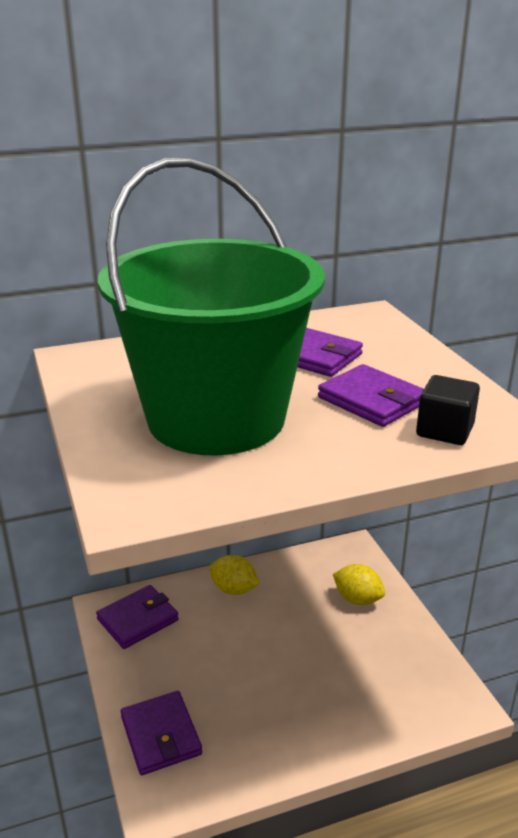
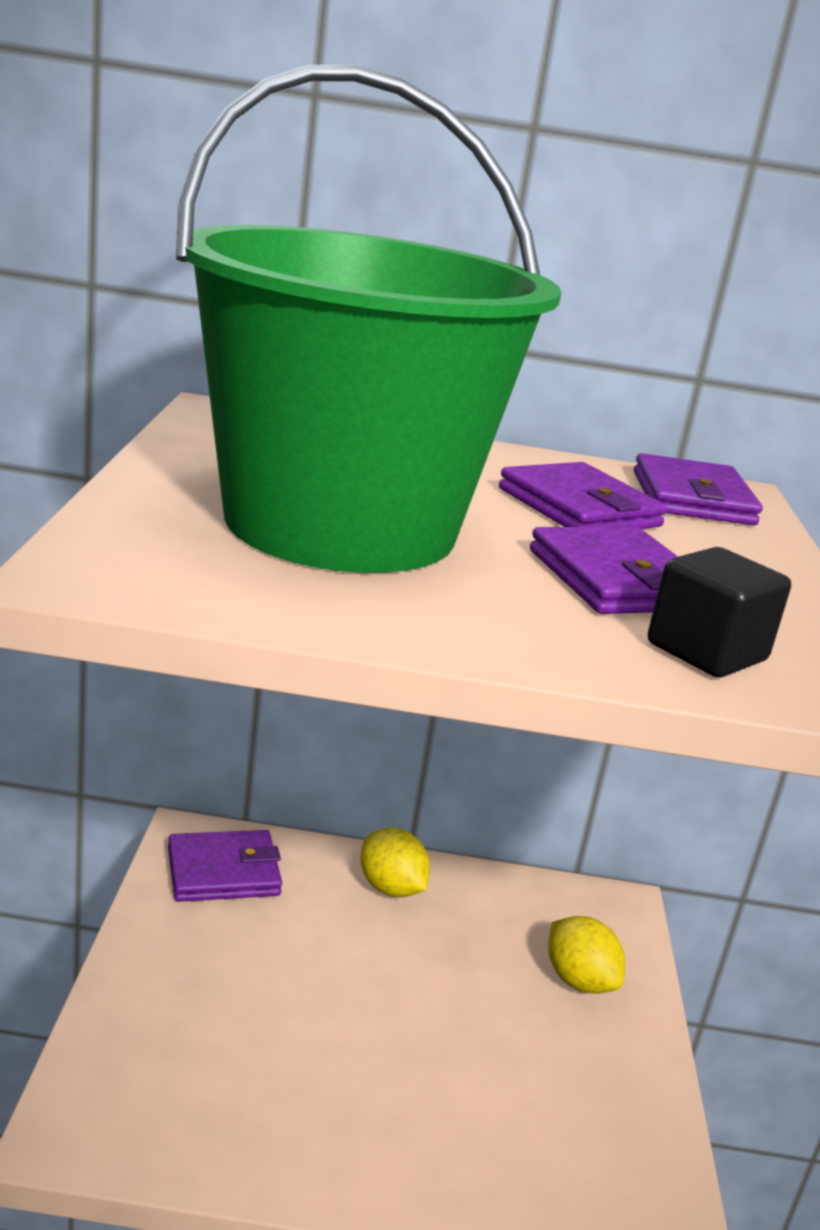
camera: 20 degrees right, 5 degrees down
(160, 735) = (142, 1040): purple wallet -> purple wallet (692, 498)

